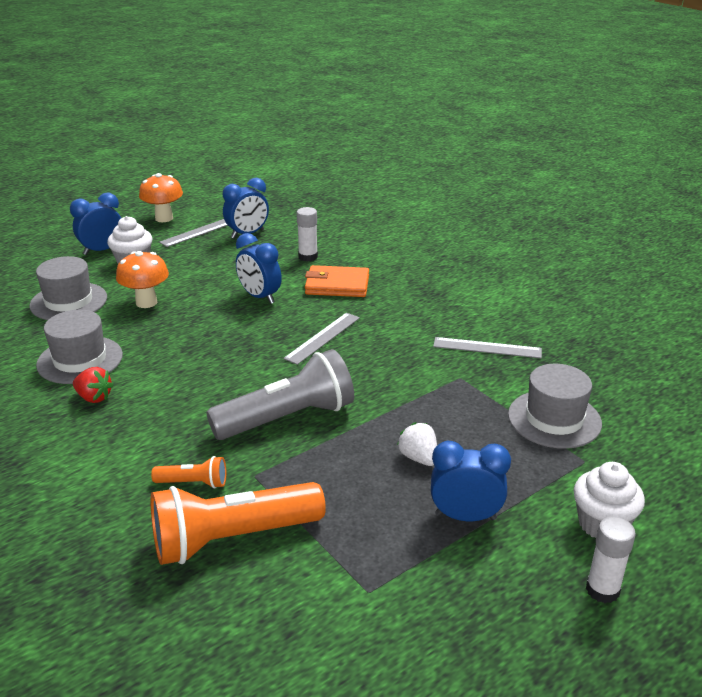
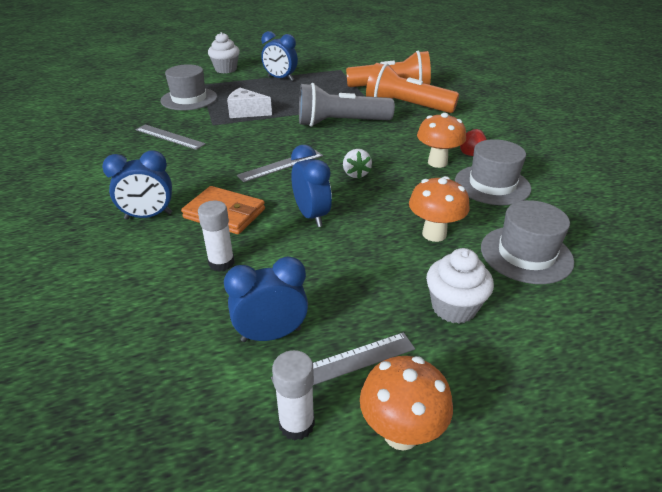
camera: 160 degrees left, 5 degrees up
(102, 250) = (507, 351): blue clock -> blue clock (148, 216)
(141, 377) = (437, 162): none -> orange mushroom
(193, 483) = (406, 106): orange flashlight -> orange flashlight, size x2.17
(418, 458) = (280, 97): white strawberry -> white strawberry (356, 174)
(438, 410) = (246, 112): none -> white cheese
(602, 590) = (251, 58): white glue stick -> white glue stick (296, 424)

